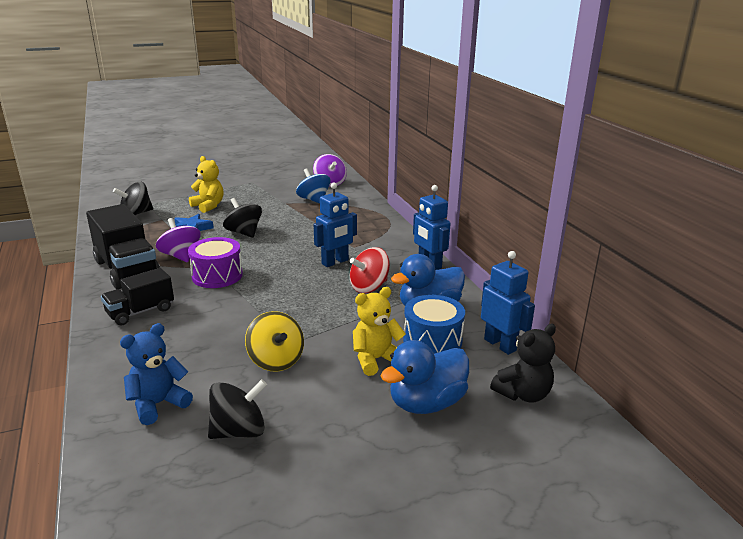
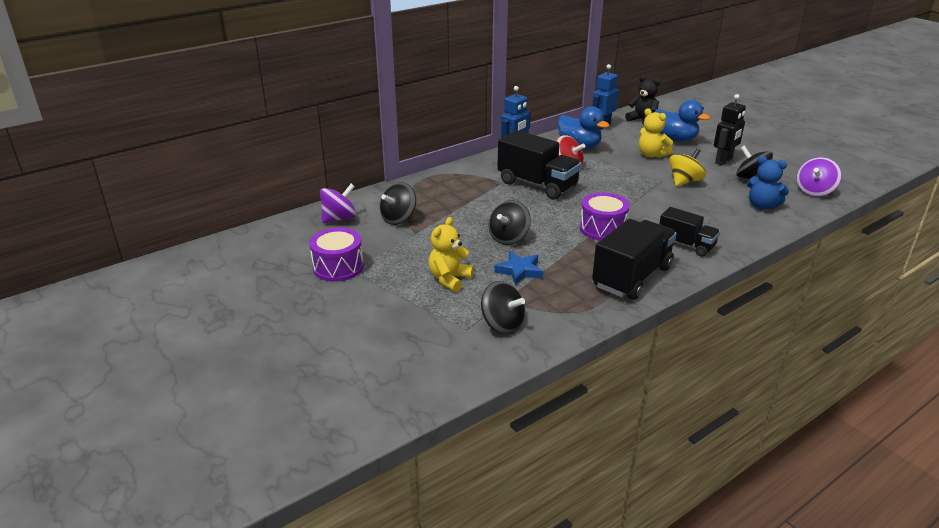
camera: 105 degrees left, 5 degrees up
(181, 256) = (583, 257): purple spinning top -> purple spinning top (814, 191)
(261, 179) = (338, 267): none -> purple drum
(314, 200) = (398, 218): blue spinning top -> black spinning top
(317, 427) = (724, 161): none -> black robot
(335, 262) = (537, 185): blue robot -> black truck
(432, 341) = (616, 142): blue drum -> none

